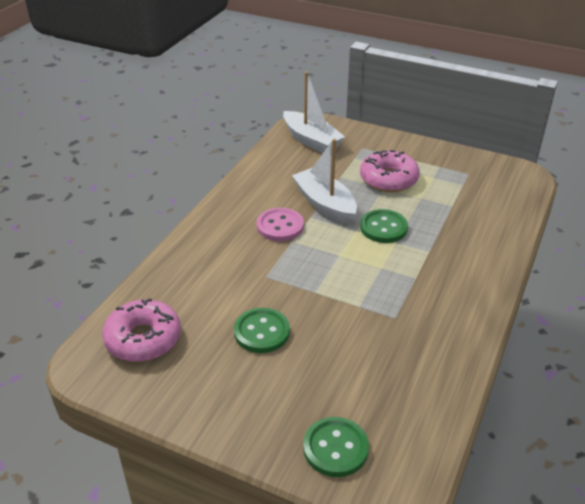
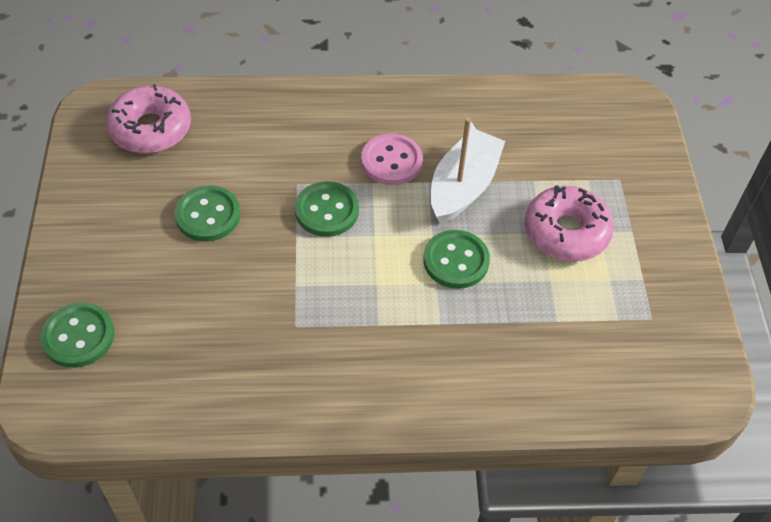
camera: 60 degrees right, 15 degrees up
(302, 269) = (327, 211): none -> green button
(311, 140) = (592, 122): white boat -> none

